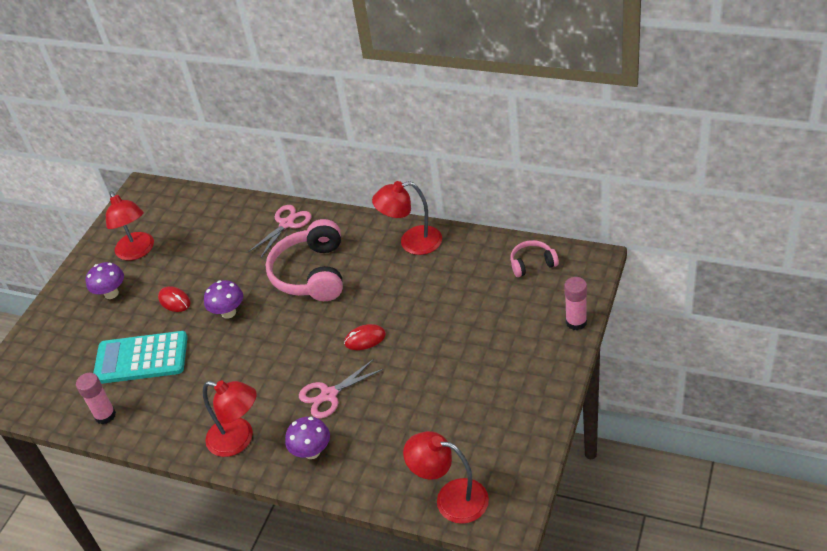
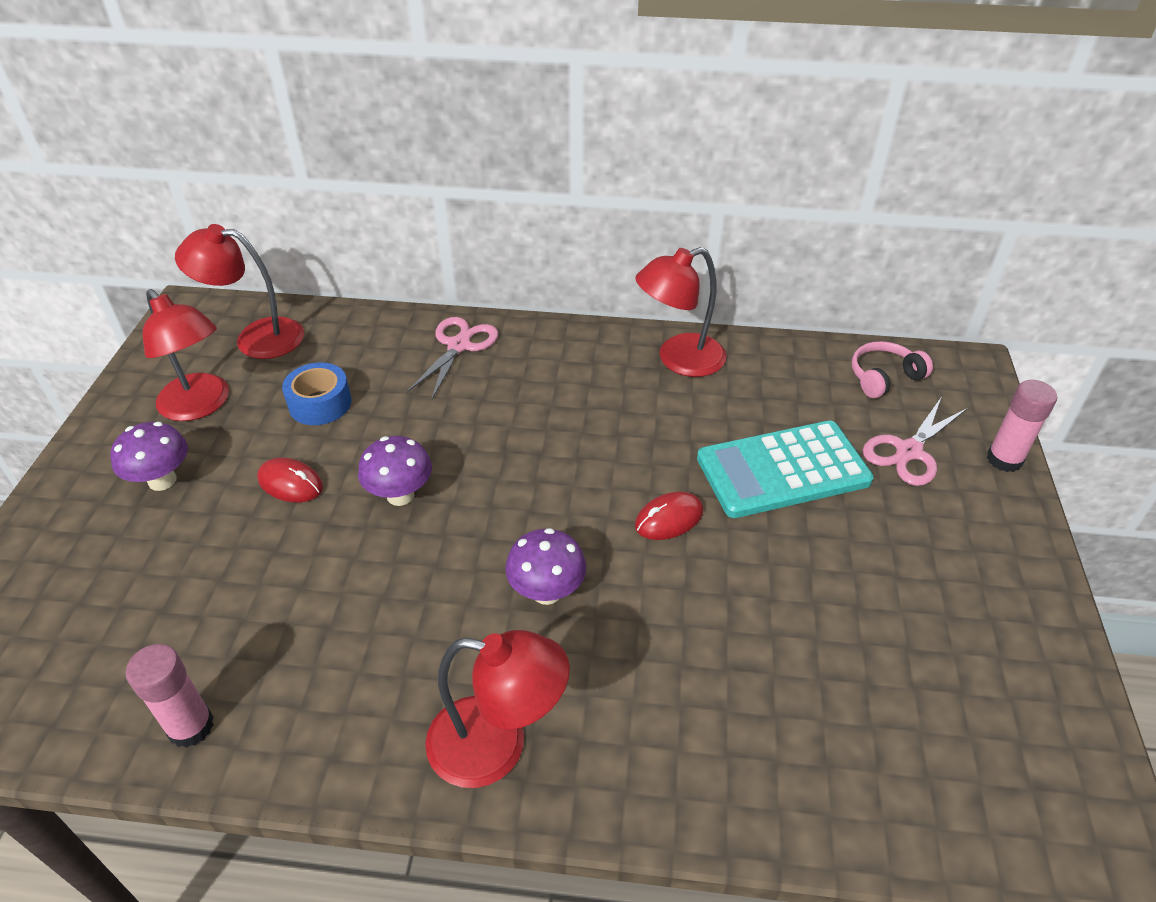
camera: 20 degrees left, 0 degrees up
(141, 358) = (247, 597): turquoise calculator -> turquoise calculator (782, 470)
(200, 255) = (320, 404): none -> blue tape
(312, 273) = (530, 418): pink headphones -> none
(312, 452) = (657, 751): purple mushroom -> purple mushroom (547, 592)
(329, 395) = (645, 628): pink scissors -> pink scissors (908, 451)
(451, 498) = (978, 816): red lamp -> red lamp (256, 338)

